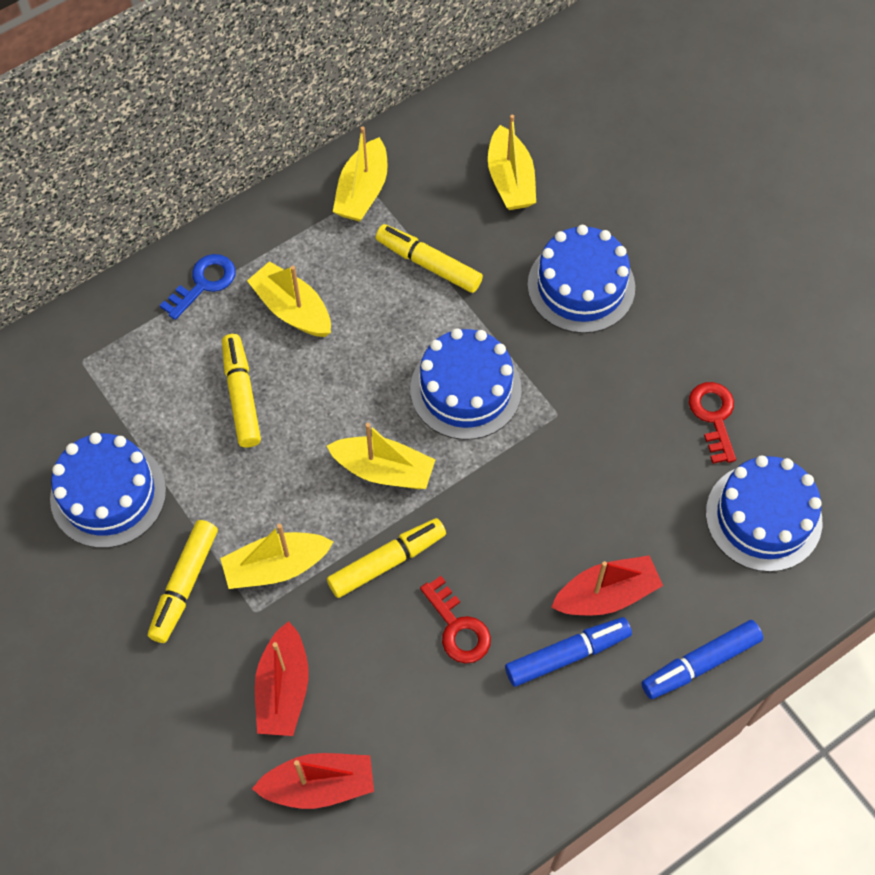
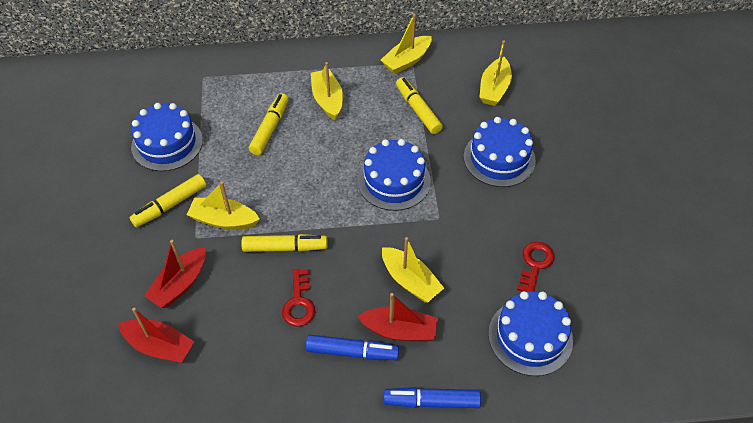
camera: 30 degrees right, 10 degrees down
(203, 283) = (291, 68): blue key -> none
(383, 470) = (318, 200): yellow boat -> yellow boat (410, 281)

